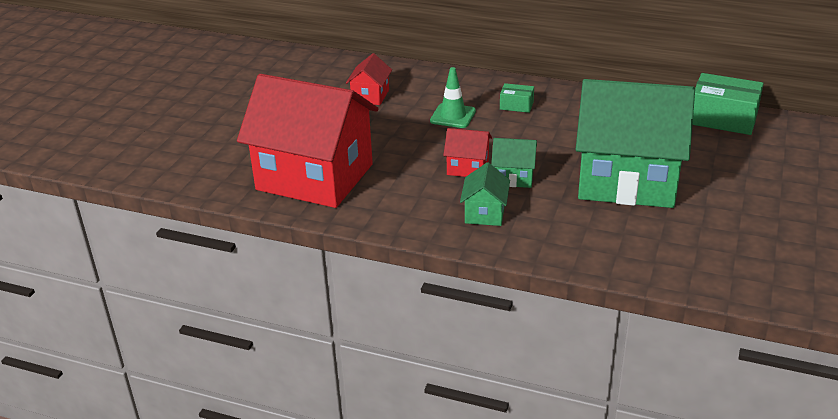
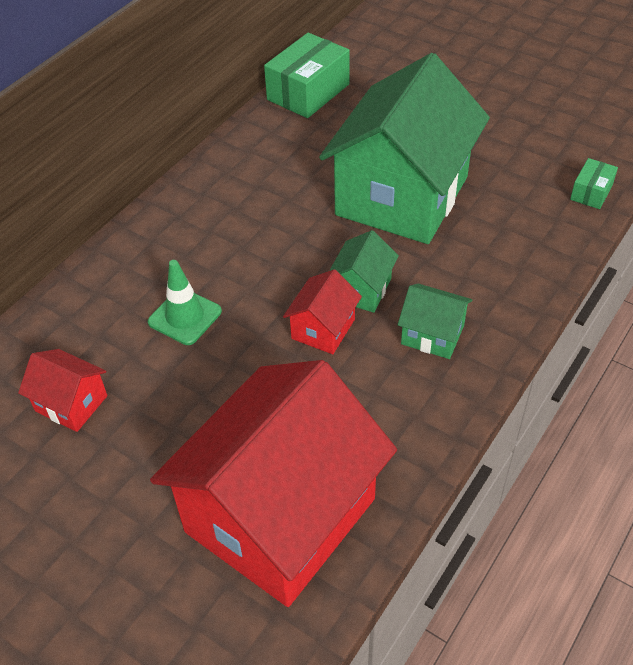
camera: 75 degrees left, 15 degrees up
(516, 105) = (191, 246): green box -> green box (591, 192)

